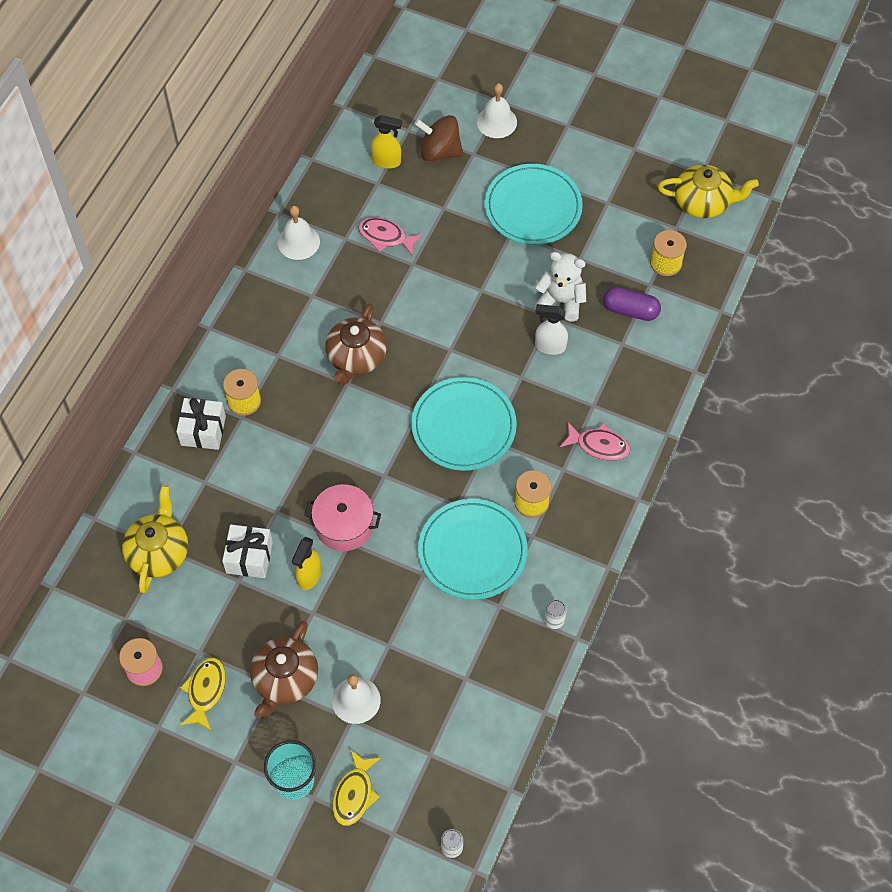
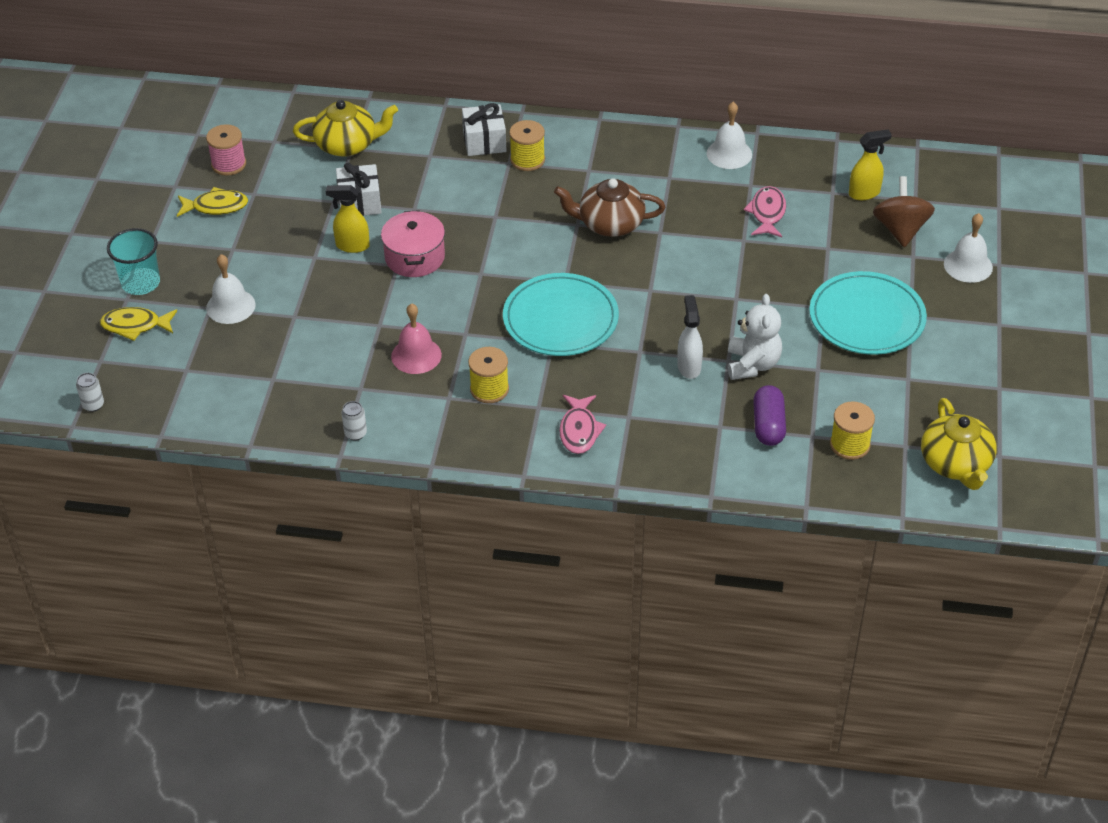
camera: 75 degrees right, 15 degrees down
(285, 679) = (240, 254): brown teapot -> none
(387, 161) = (864, 193): yellow spray bottle -> yellow spray bottle turned 105 degrees counterclockwise
(472, 551) = (416, 355): turquoise plate -> pink bell

